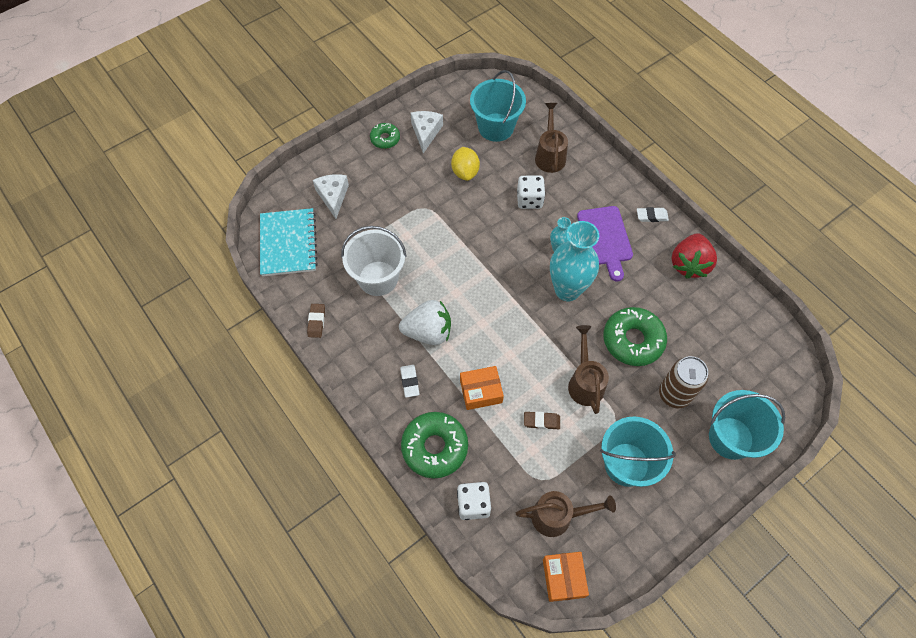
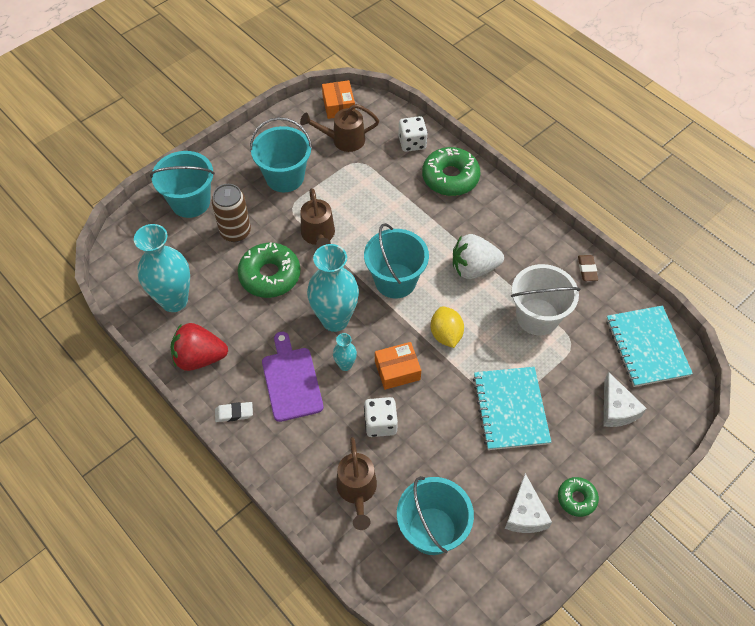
camera: 175 degrees right, 5 degrees down
(409, 382) = (482, 224): white eraser -> none
(420, 202) = (510, 409): none -> turquoise notebook
(465, 172) = (463, 456): yellow lemon -> yellow lemon (446, 335)
(481, 391) = (415, 221): orange box -> orange box (397, 370)
(507, 325) = (395, 281): none -> turquoise bucket
(541, 421) = (358, 202): brown eraser -> none
(689, 264) = (199, 358): red strawberry -> red strawberry turned 105 degrees counterclockwise
(724, 321) = (174, 301): none -> turquoise vase

